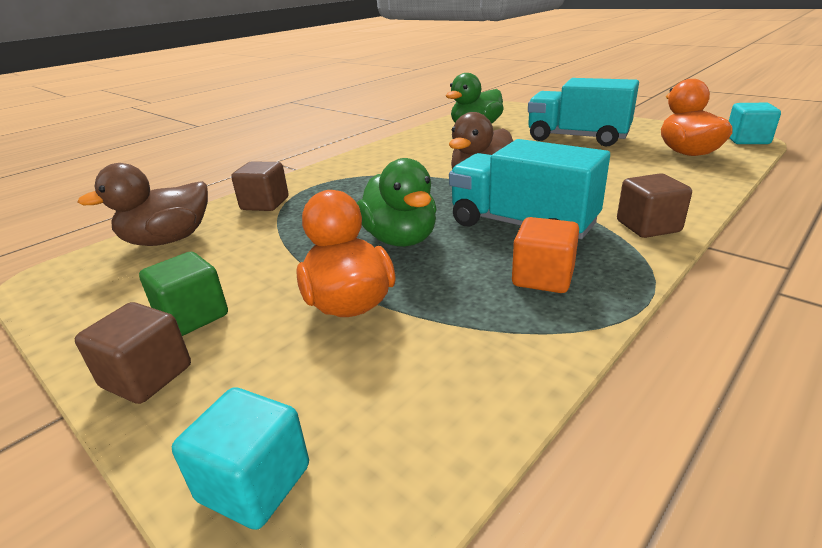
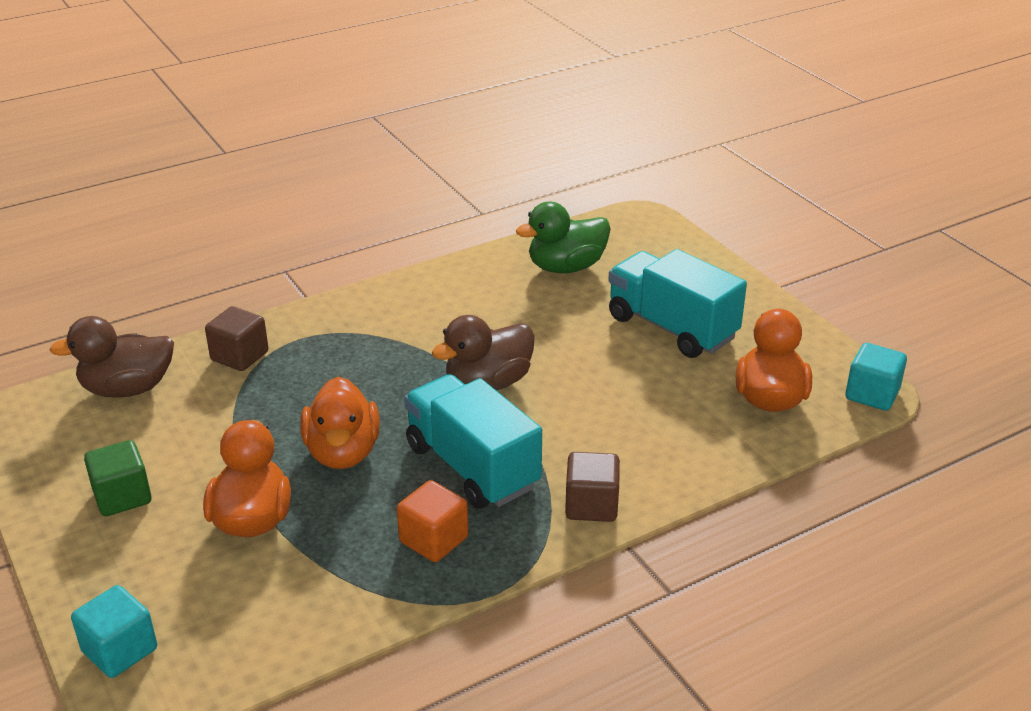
camera: 15 degrees right, 5 degrees up
(147, 376) = (73, 548): brown cube -> none
(400, 239) = (343, 452): green duck -> orange duck

